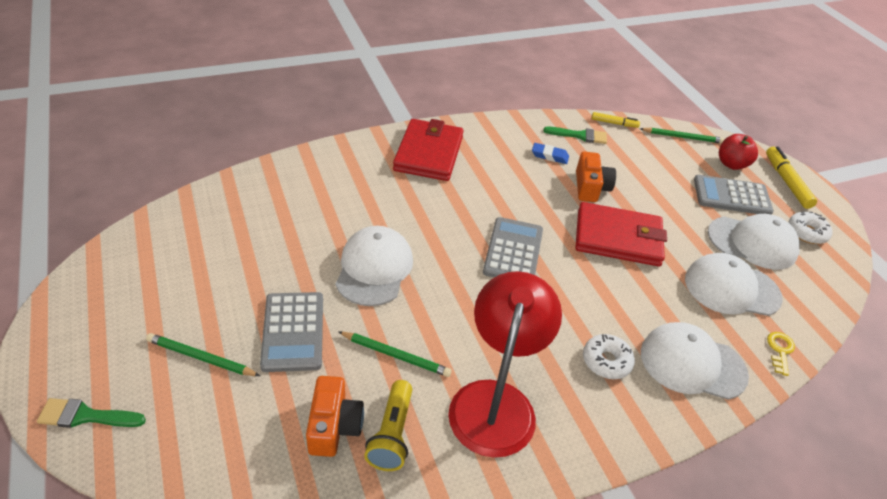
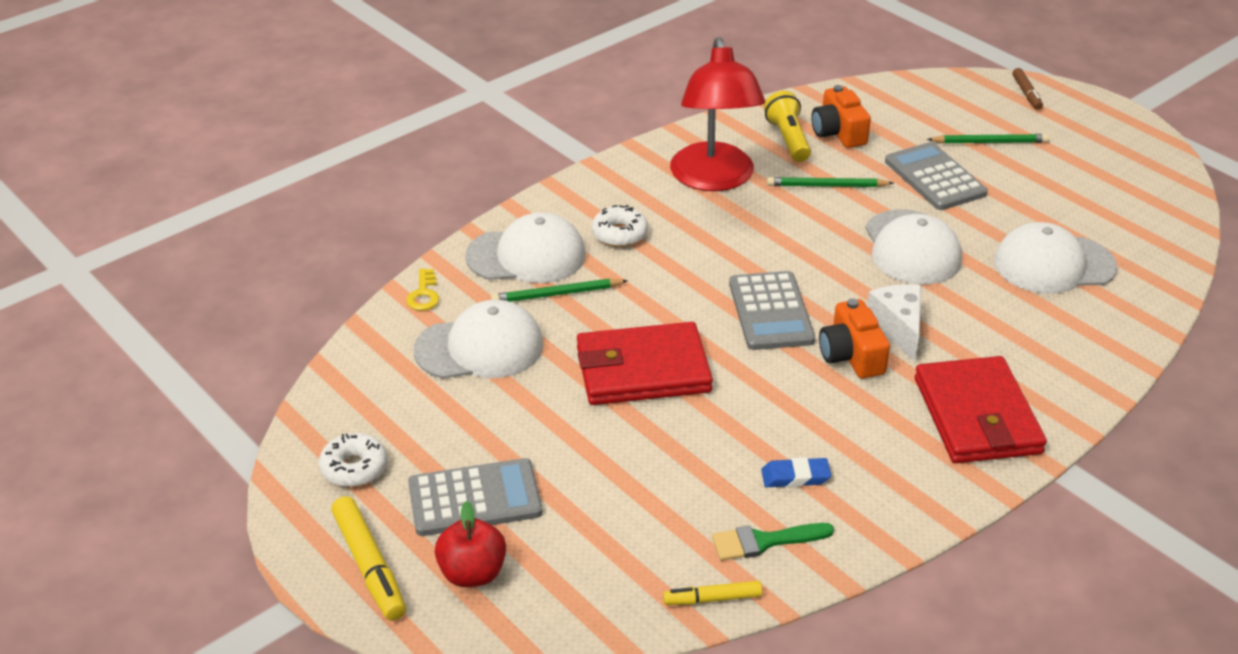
camera: 165 degrees right, 5 degrees down
(86, 416) = (1026, 93): green brush -> brown marker
(434, 213) = (898, 328): none -> white cheese
(590, 187) = (707, 438): orange camera -> orange camera (851, 355)
(682, 137) = (572, 611): green pencil -> green pencil (557, 294)
(752, 243) = (445, 423): white cap -> white cap (1054, 264)

